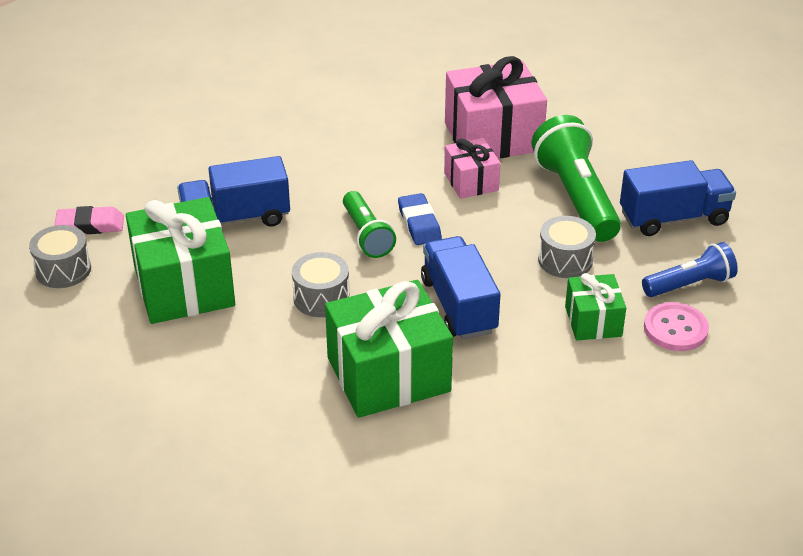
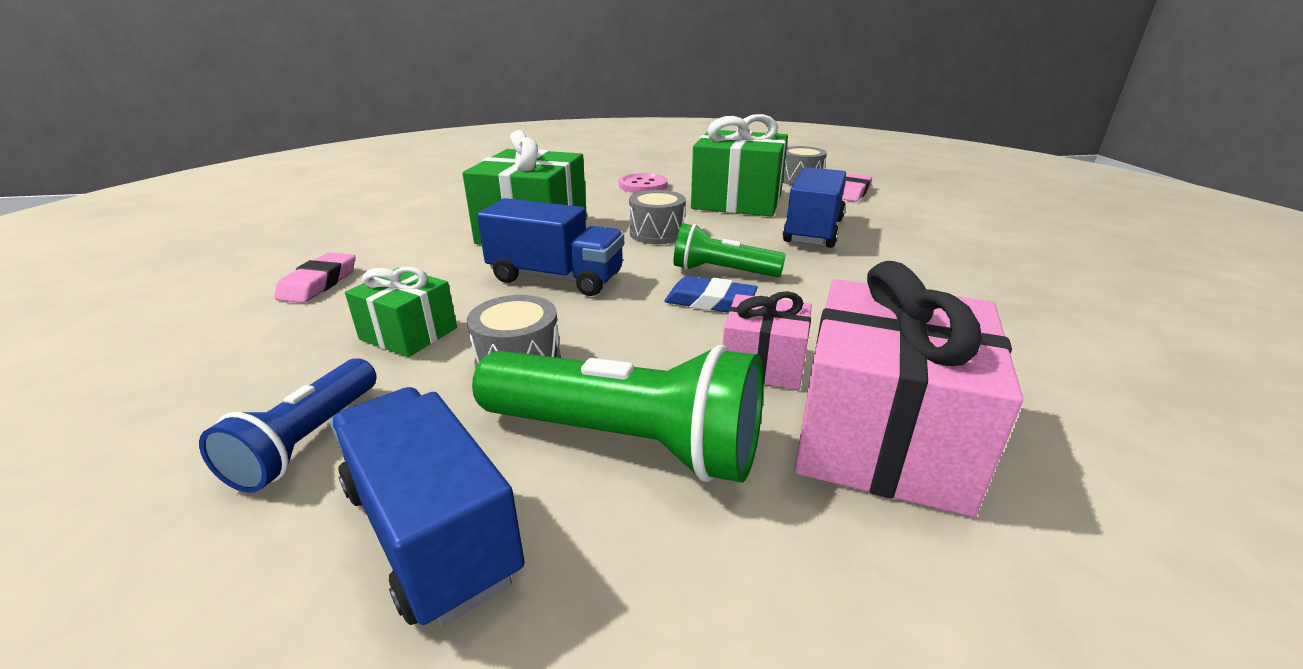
camera: 125 degrees right, 10 degrees down
(600, 422) = (319, 283): none -> pink eraser
(673, 218) = (431, 531): blue truck -> blue truck turned 120 degrees clockwise
(675, 329) = (291, 380): pink button -> pink button (643, 185)

